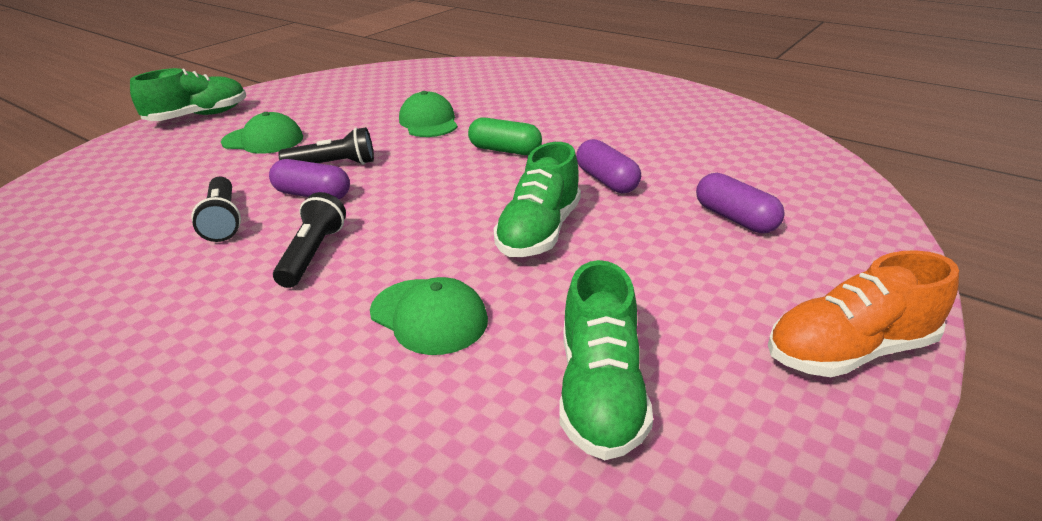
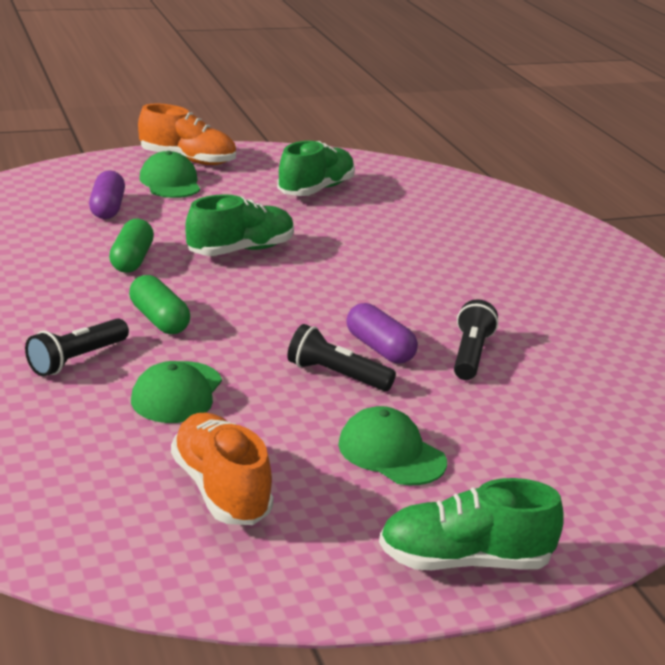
camera: 150 degrees left, 5 degrees down
(313, 254) = (410, 298): black flashlight -> black flashlight (77, 359)
(352, 100) = (220, 489): none -> orange shoe
(429, 316) = (364, 239): green cap -> green cap (170, 182)
(606, 181) = (132, 260): purple capsule -> green capsule

